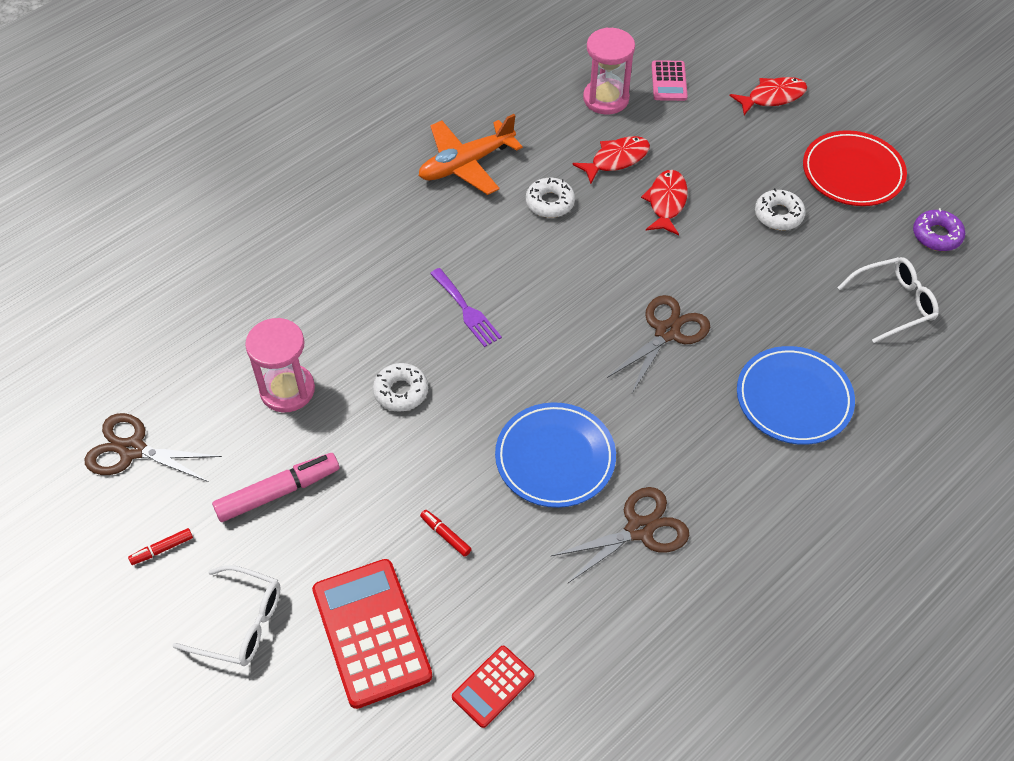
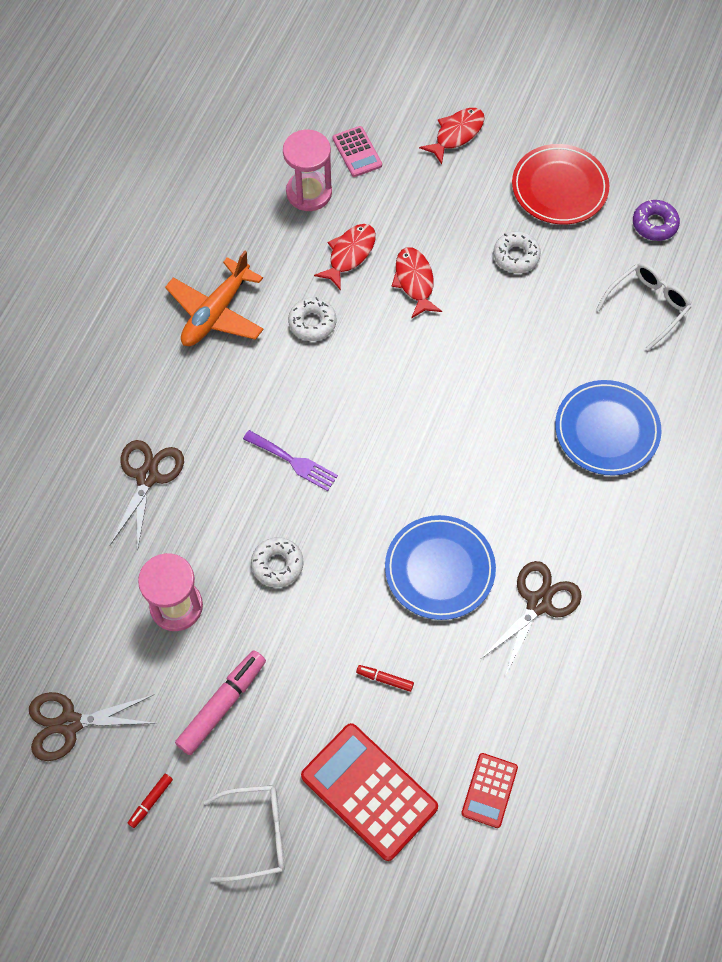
camera: 25 degrees left, 10 degrees up
(667, 332) = (475, 411): brown scissors -> brown scissors (147, 477)

